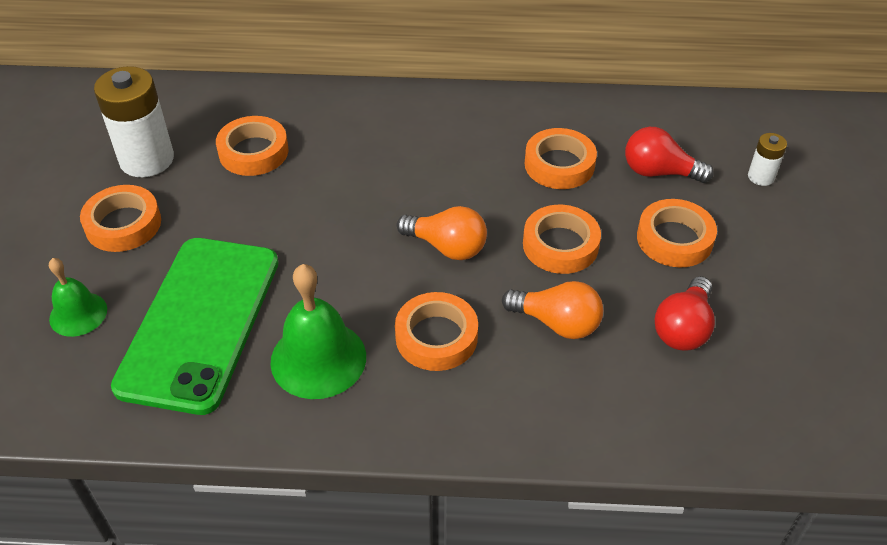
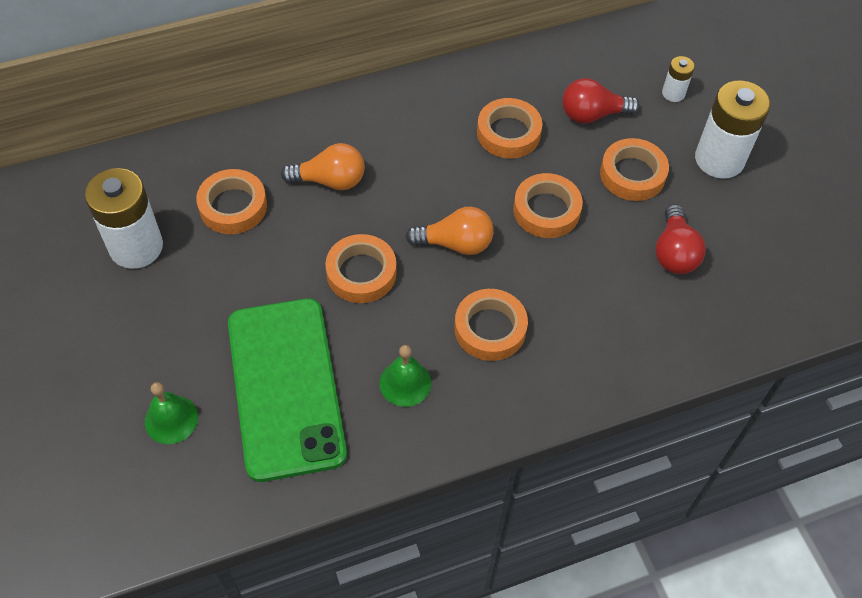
camera: 25 degrees left, 10 degrees up
(123, 224) = (156, 319): orange tape -> orange tape (361, 273)
(318, 359) = (405, 383): green bell -> green bell, size x0.61
(557, 323) = (577, 282): orange light bulb -> orange light bulb (330, 180)
(783, 253) = (719, 159): none -> white battery

